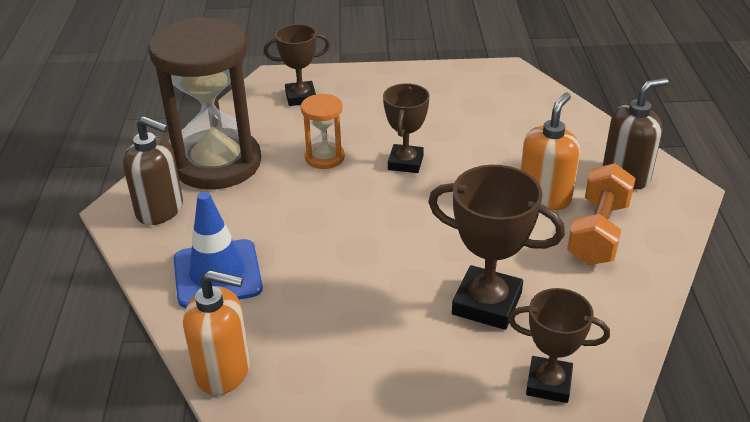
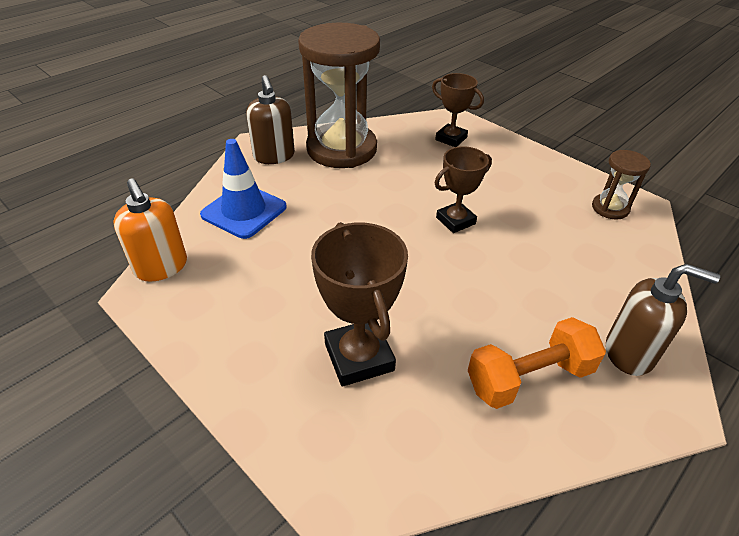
camera: 45 degrees right, 5 degrees up
(324, 157) = (407, 184): orange hourglass -> none
(492, 85) = (610, 208): none -> brown hourglass
(544, 197) = (525, 317): orange soap dispenser -> none
(548, 383) = (308, 454): brown trophy -> none

